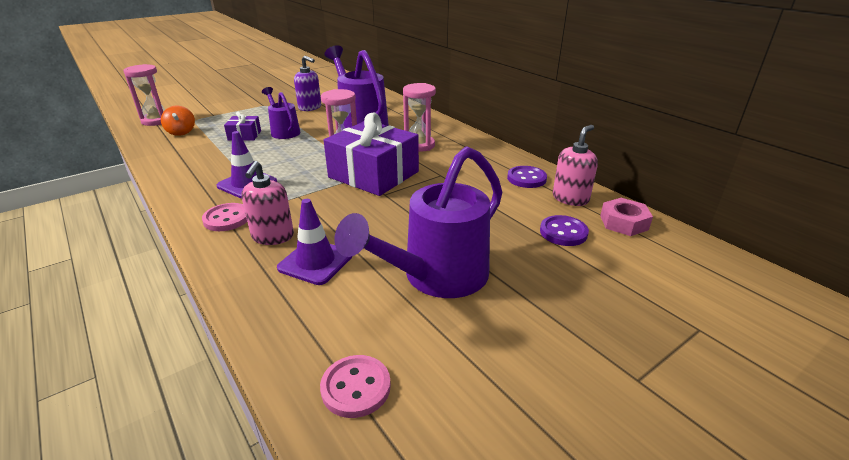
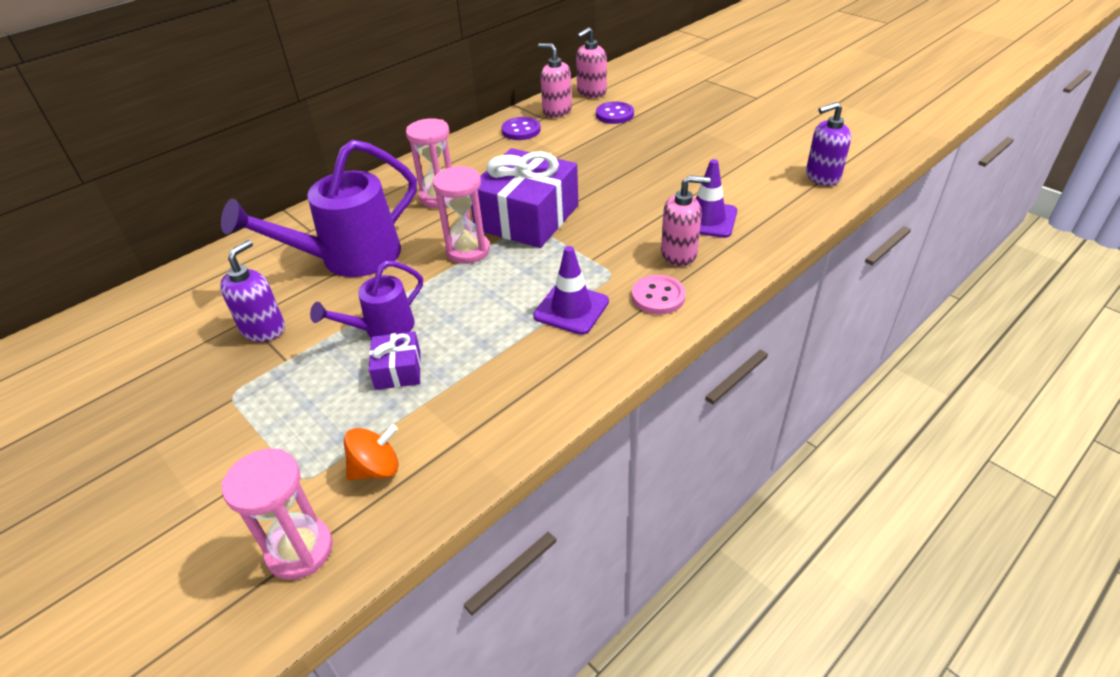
camera: 95 degrees left, 10 degrees up
(356, 387) = (822, 176): pink button -> purple soap dispenser
(437, 277) = (699, 161): purple watering can -> none
(623, 222) = (591, 92): pink nut -> pink soap dispenser

